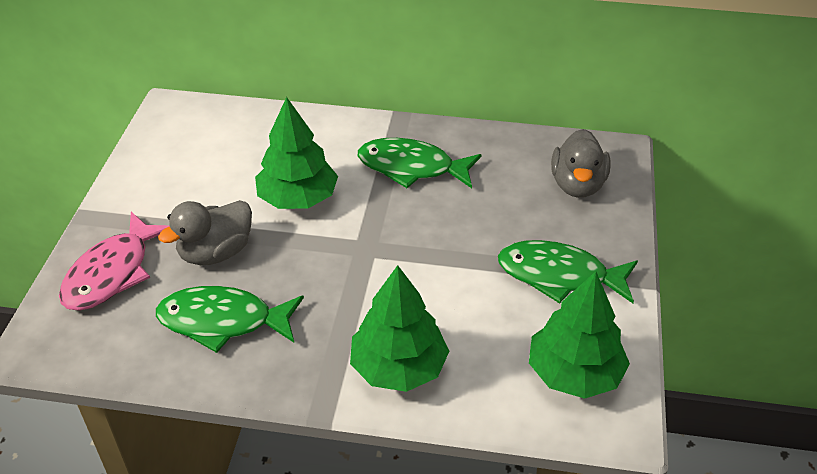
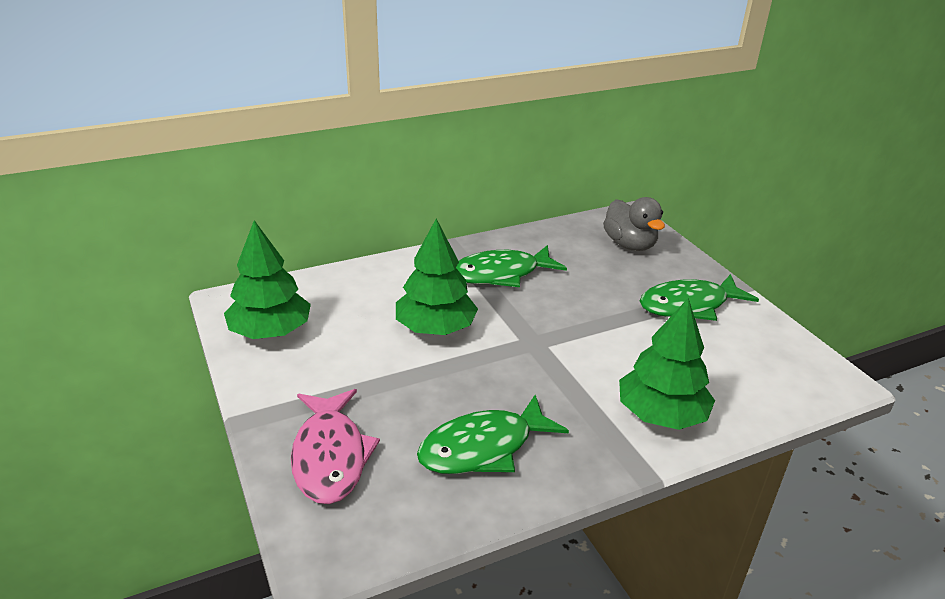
camera: 35 degrees left, 10 degrees down
(216, 252) = (412, 397): grey duck -> none
(574, 373) = (774, 362): green tree -> green tree (270, 331)

